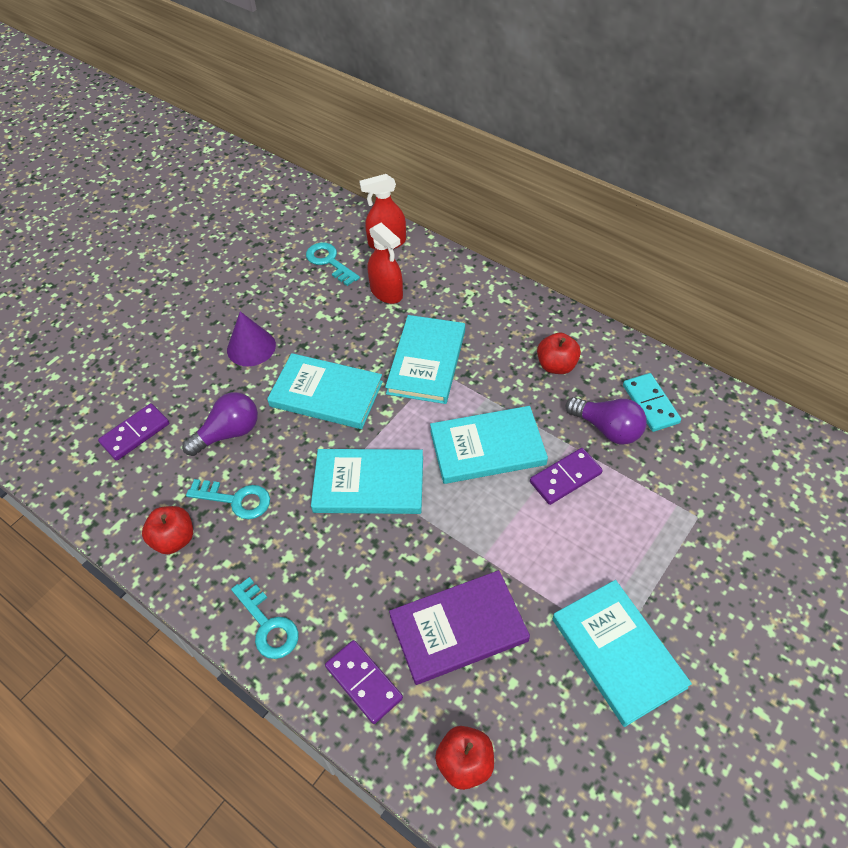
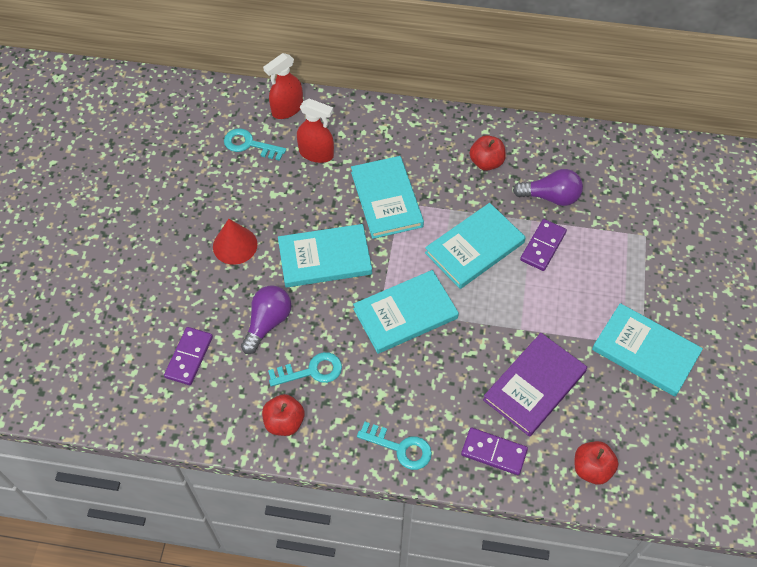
camera: 30 degrees left, 5 degrees up
(251, 347) = (235, 245): purple cone -> red cone
(650, 404) = (569, 165): turquoise domino -> none

